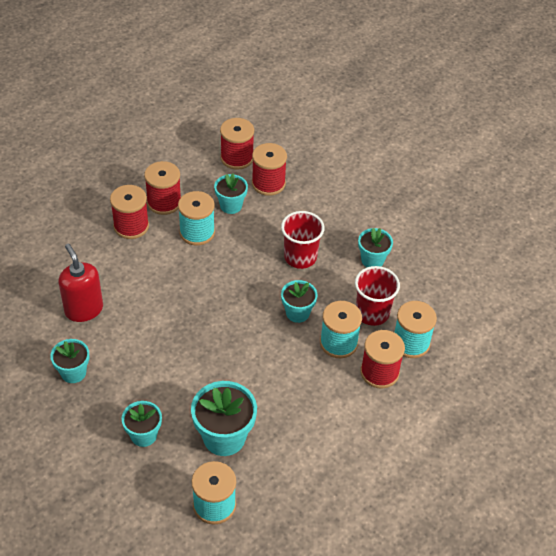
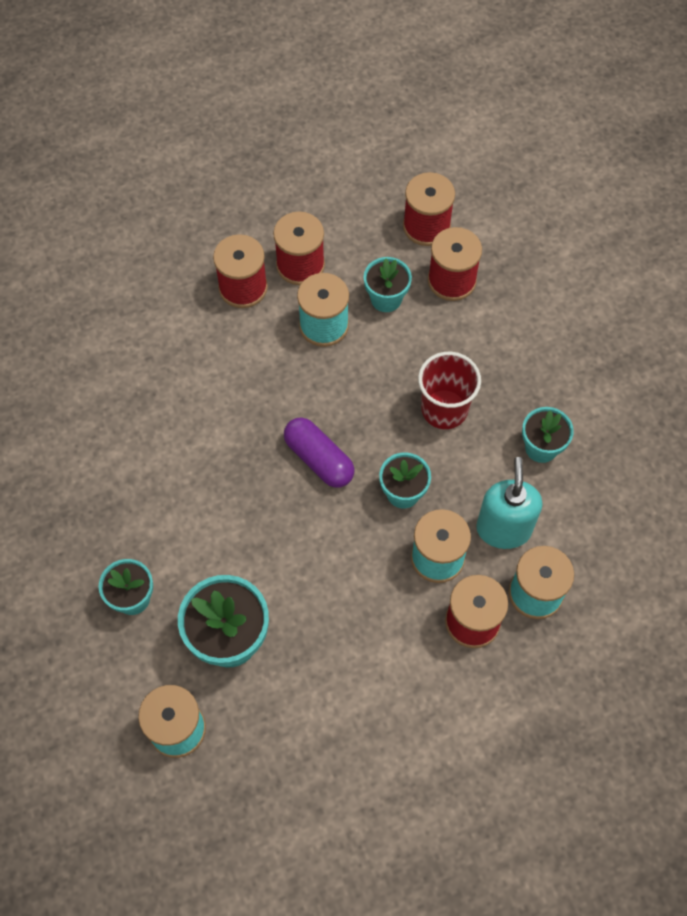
camera: 25 degrees right, 15 degrees up
(73, 372) = (84, 478): turquoise flower pot -> none
(84, 309) = (133, 391): red soap dispenser -> none
(232, 311) = (319, 459): none -> purple capsule
(372, 313) = (503, 529): red cup -> turquoise soap dispenser

